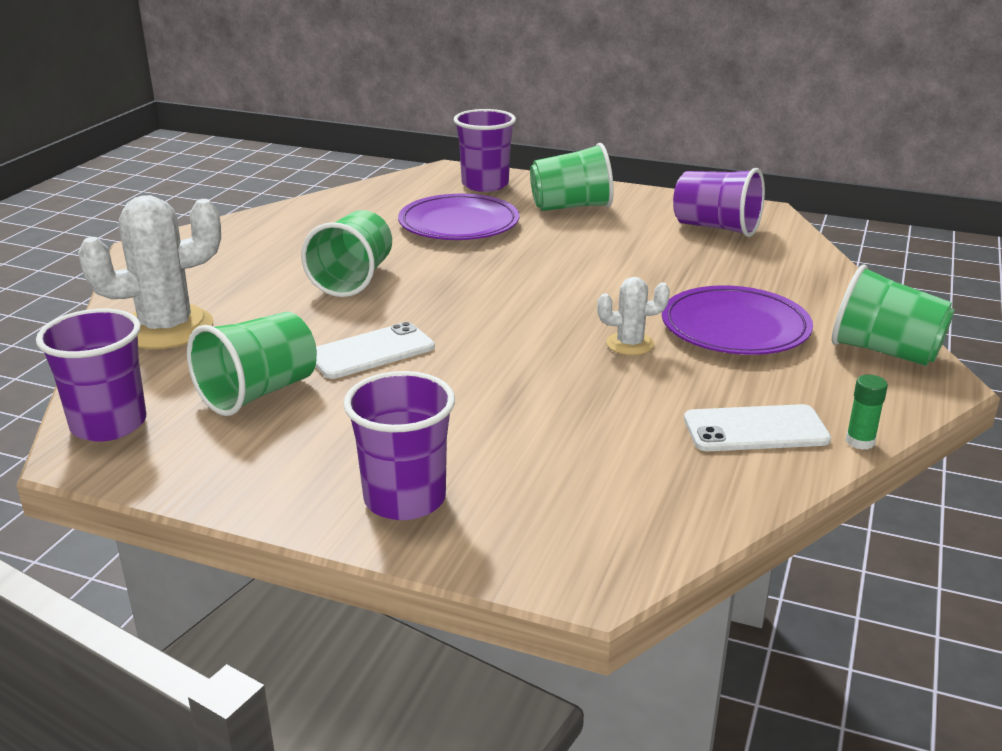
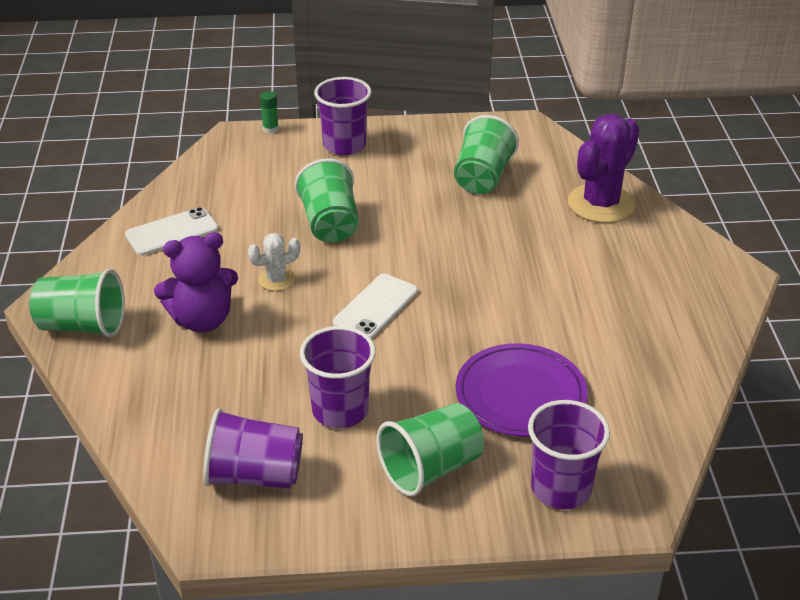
camera: 155 degrees right, 10 degrees up
(109, 424) = (536, 140): purple cup -> purple cup (340, 410)
(166, 328) = (601, 204): white cactus -> purple cactus
(353, 279) = (534, 287): green cup -> green cup (330, 224)
(371, 352) = (448, 223): white phone -> white phone (375, 307)
(735, 327) = (202, 320): purple plate -> purple teddy bear
(860, 441) = (106, 240): green glue stick -> green glue stick (270, 129)

